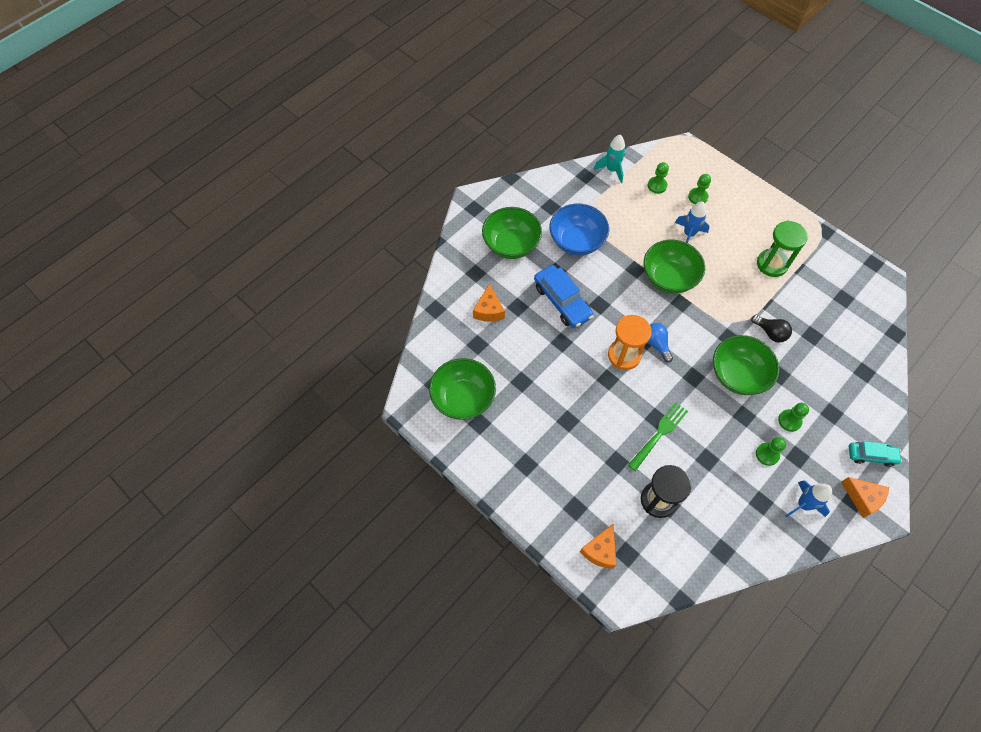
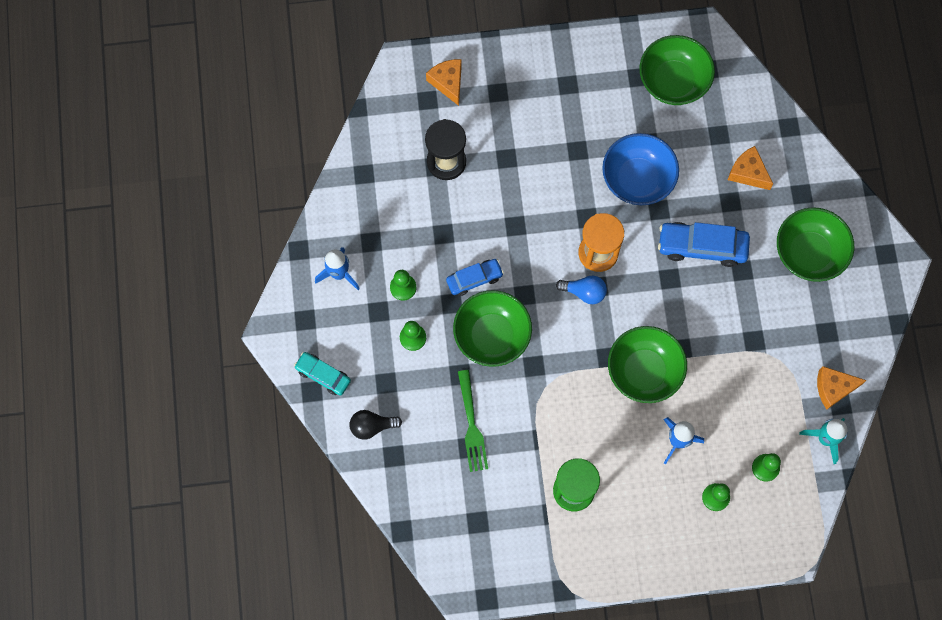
camera: 130 degrees right, 10 degrees up
(576, 241) = (761, 320): blue bowl -> blue bowl (637, 179)
(659, 434) = (499, 214): green fork -> green fork (471, 425)
(715, 414) = (474, 279): none -> blue car
(770, 333) = (505, 410): black light bulb -> black light bulb (372, 426)
(863, 498) = (299, 328): orange cheese -> orange cheese (833, 388)
(871, 455) = (323, 375): turquoise car -> turquoise car turned 75 degrees clockwise

